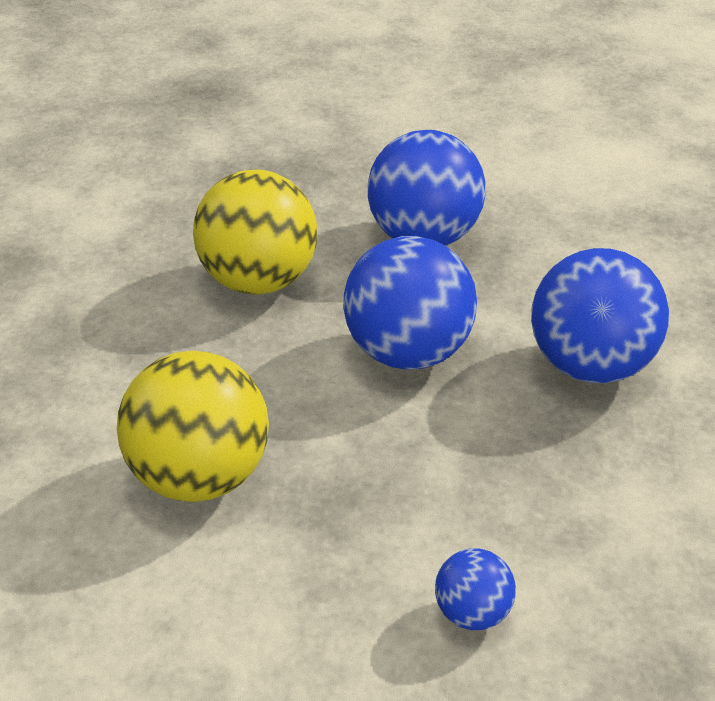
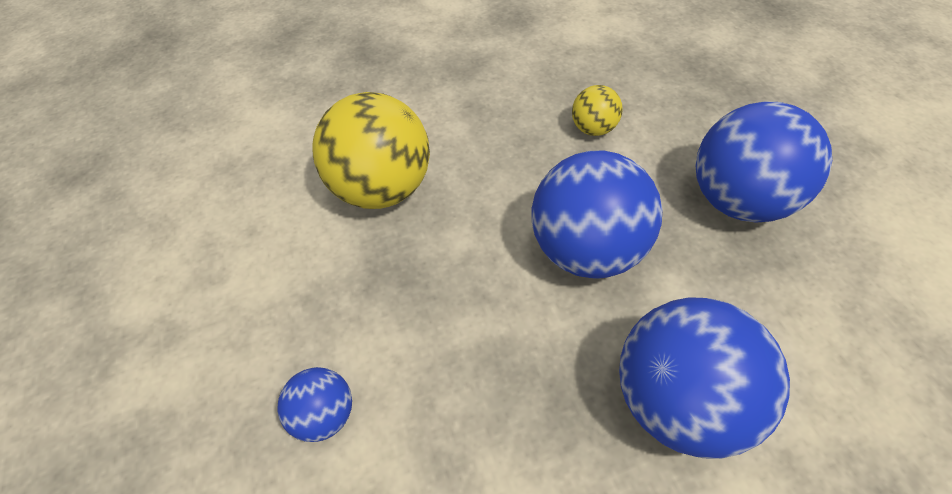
camera: 65 degrees right, 15 degrees up
(258, 281) = (592, 129): yellow ball -> yellow ball, size x0.49

